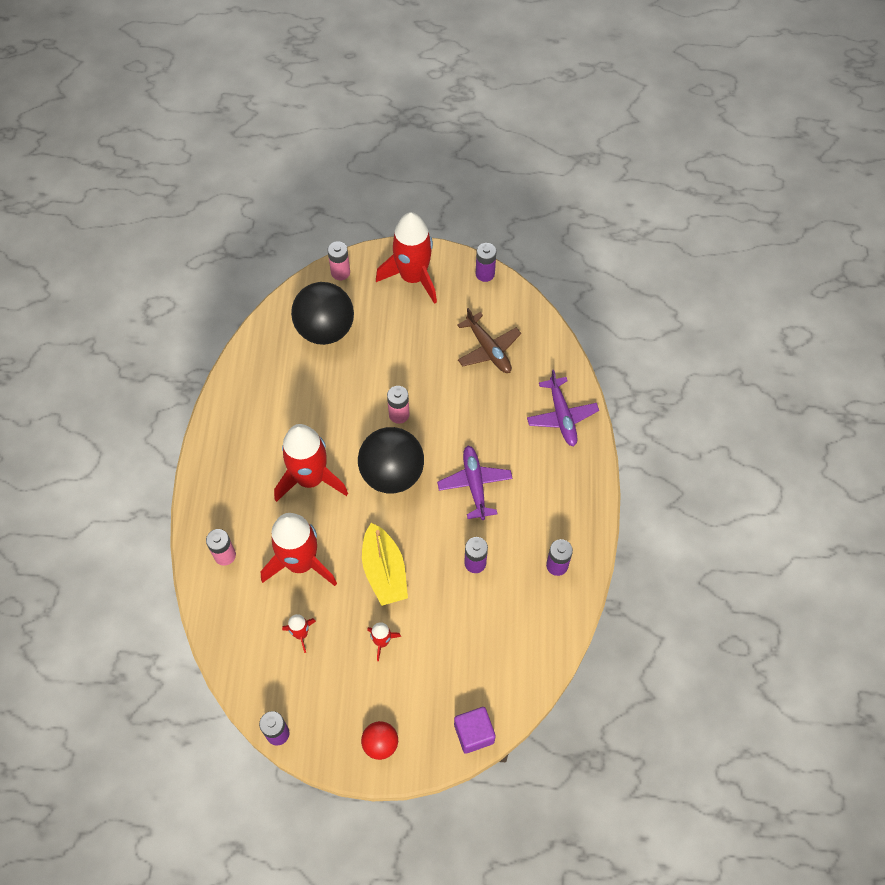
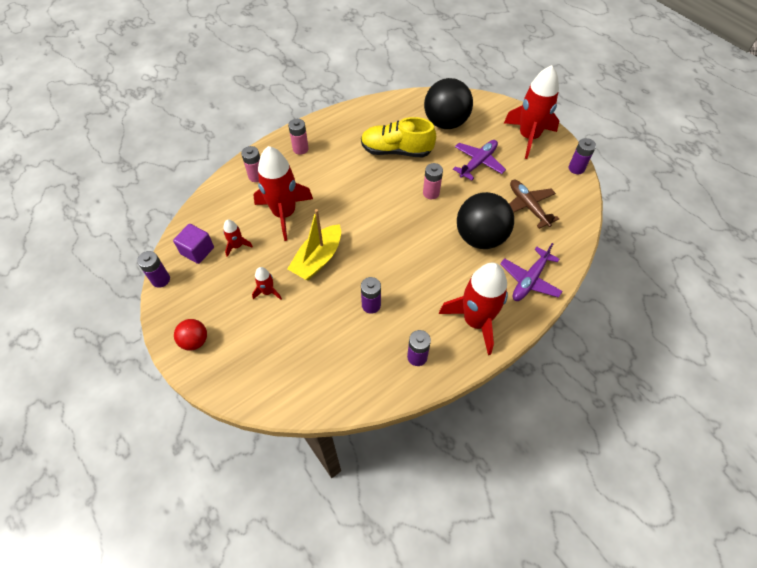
camera: 50 degrees right, 5 degrees down
(310, 478) = (343, 181): red rocket -> red rocket (476, 321)
(318, 402) = (396, 150): none -> yellow shoe
(340, 272) = (489, 104): pink battery -> pink battery (300, 149)
(392, 474) = (388, 217): black ball -> black ball (480, 237)
(474, 733) = (245, 393): purple cube -> purple cube (197, 251)
(475, 484) = (426, 265): purple plane -> purple plane (478, 162)
(488, 349) = (528, 206): brown plane -> brown plane turned 135 degrees clockwise

